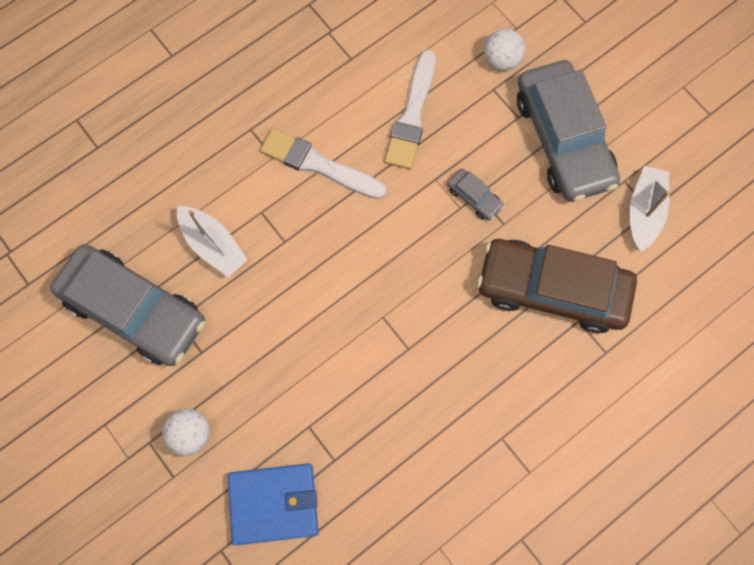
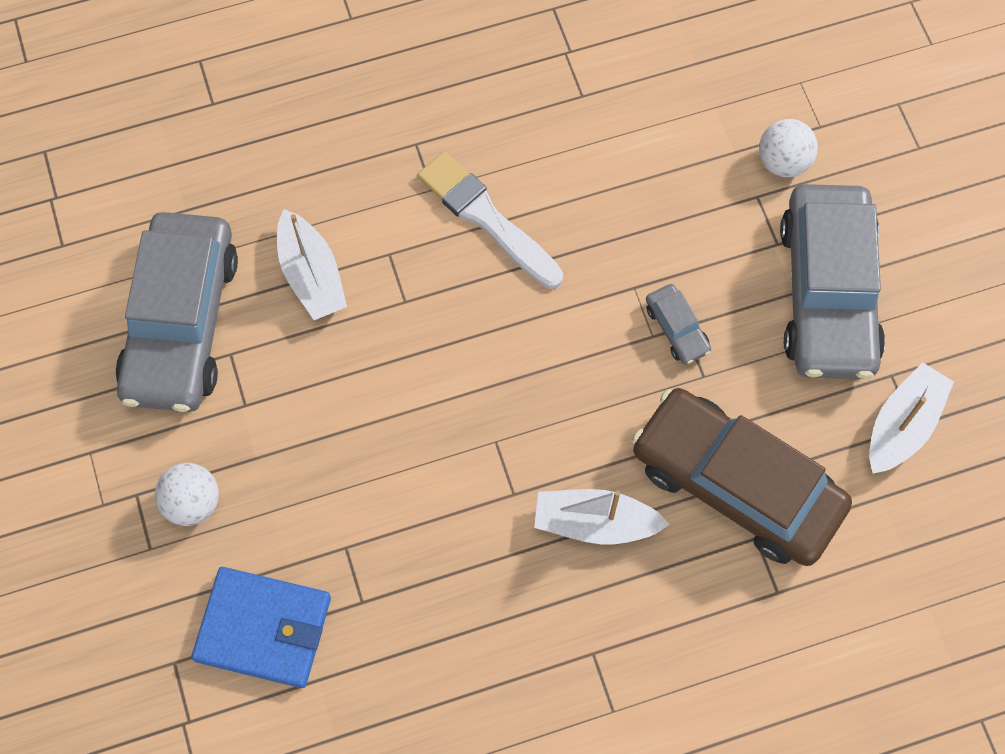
camera: 20 degrees right, 5 degrees down
(134, 310) = (181, 322): grey car -> grey car turned 45 degrees clockwise
(412, 115) = (634, 195): white brush -> none
(470, 349) = (595, 523): none -> white boat

